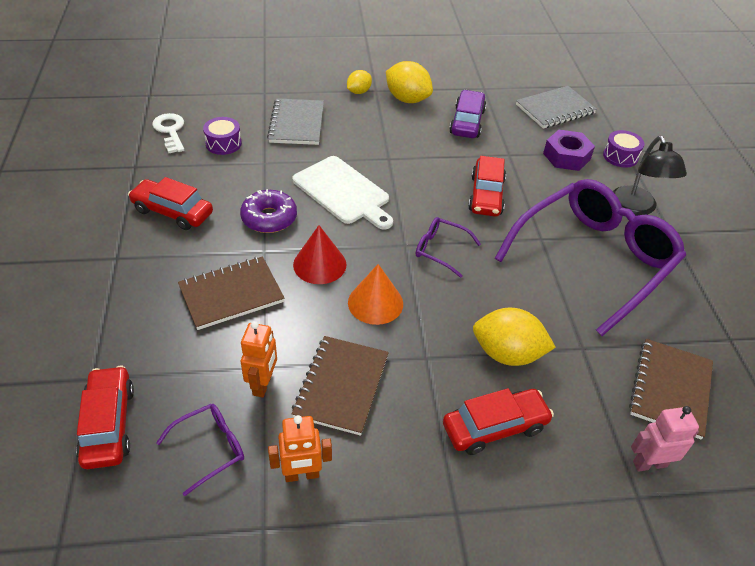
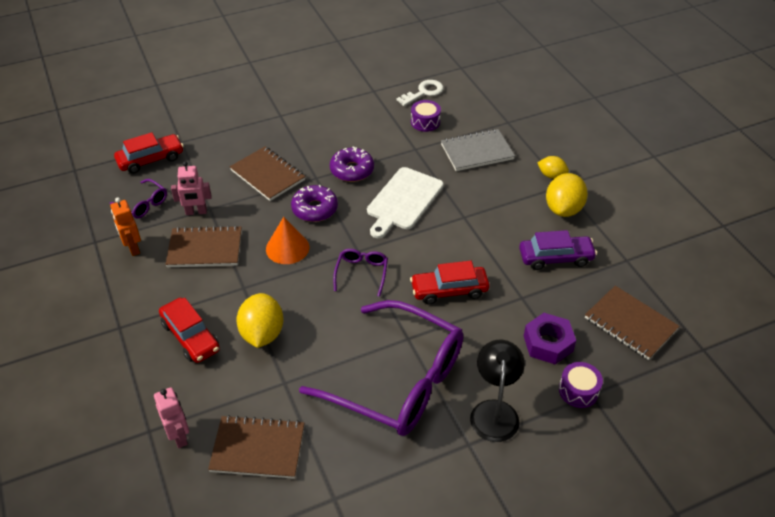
camera: 75 degrees right, 0 degrees up
(172, 212) = (335, 123): red car -> none
(263, 384) = (196, 212): orange robot -> pink robot
(319, 264) = (314, 209): red cone -> purple donut
(555, 109) = (630, 324): grey notebook -> brown notebook
(637, 208) = (494, 411): black lamp -> black lamp turned 120 degrees clockwise

